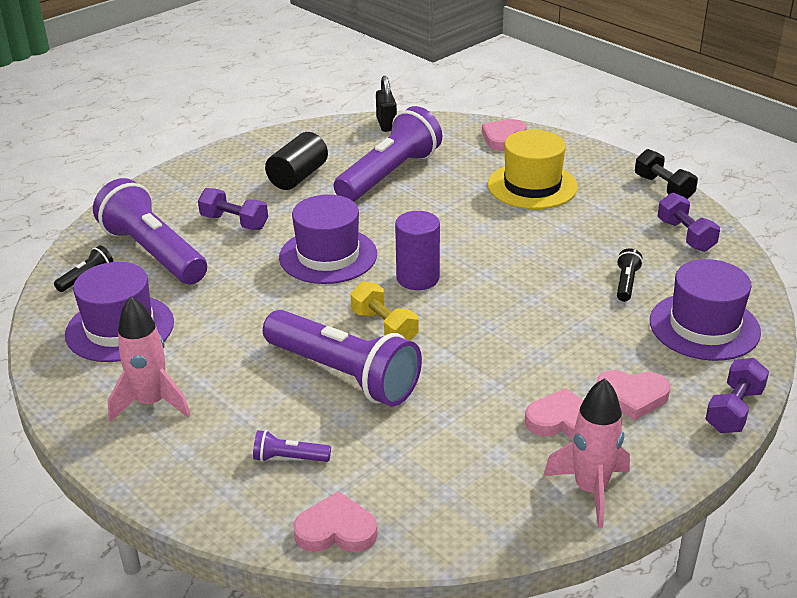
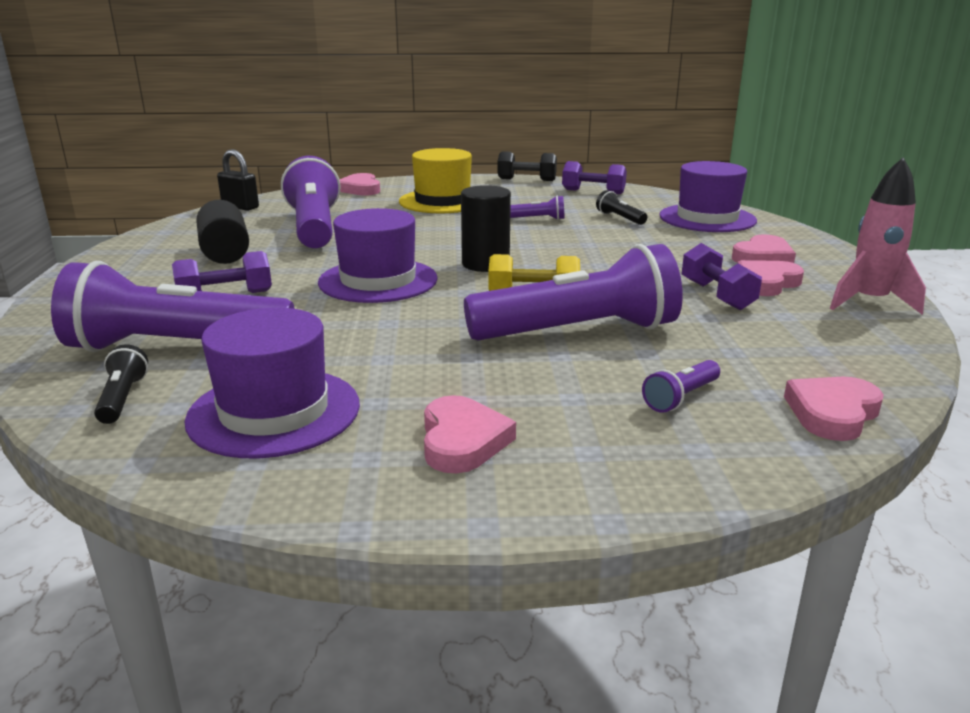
camera: 50 degrees left, 10 degrees down
(151, 403) = (462, 441): pink rocket -> pink heart
(417, 278) = (485, 264): purple cylinder -> black cylinder
(558, 248) = (538, 219): none -> purple flashlight
(734, 410) = (815, 240): purple dumbbell -> purple dumbbell (716, 295)

